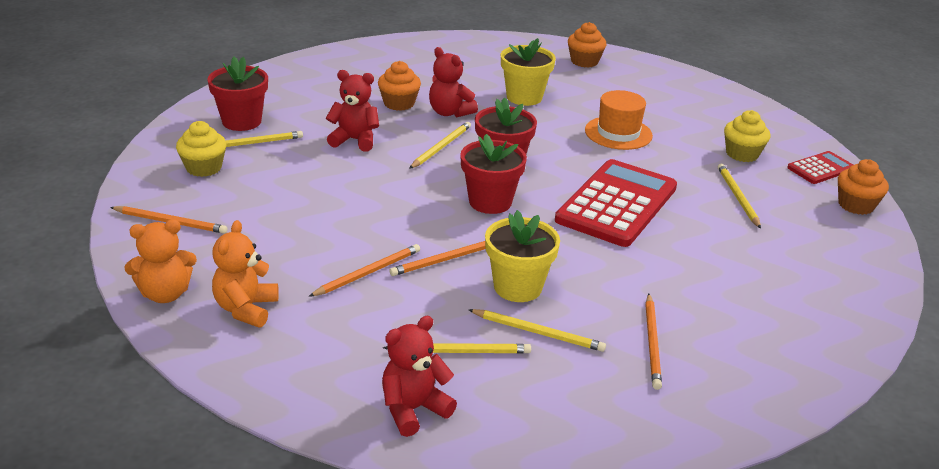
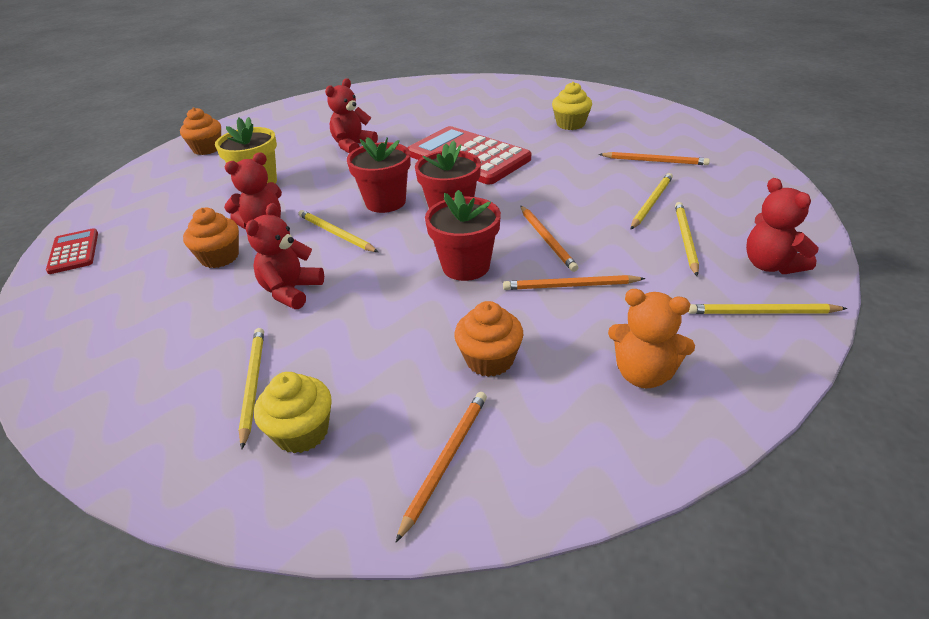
camera: 75 degrees left, 5 degrees up
(165, 294) = (621, 452): orange teddy bear -> none
(241, 121) = (180, 396): red flower pot -> red flower pot (466, 266)
(368, 273) = (570, 286): orange pencil -> orange pencil turned 60 degrees counterclockwise
(517, 287) = (589, 207): yellow flower pot -> none
(618, 133) = (353, 146): orange hat -> red teddy bear
(737, 197) = (468, 114): yellow pencil -> yellow pencil (761, 312)
(742, 154) = (408, 106): yellow cupcake -> yellow cupcake (570, 124)
(820, 168) = (437, 86): red calculator -> red calculator (74, 252)
(855, 205) = (487, 83): orange cupcake -> orange cupcake (489, 360)

